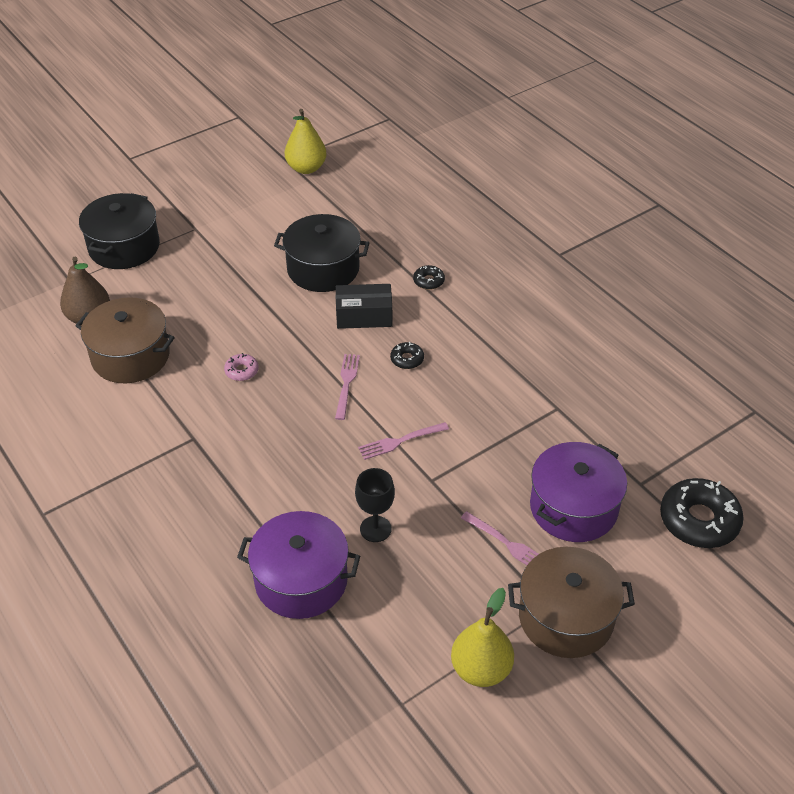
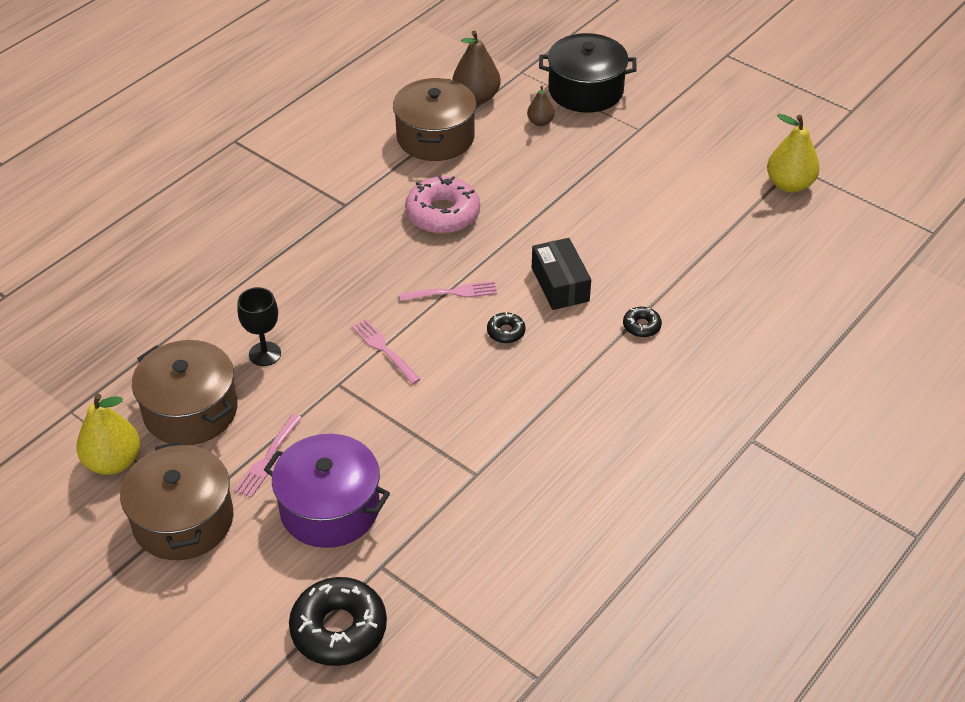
camera: 75 degrees right, 0 degrees up
(150, 284) = (540, 122): none -> brown pear
(242, 371) = (443, 214): pink donut -> pink donut, size x2.10
(301, 580) = (194, 315): purple pot -> none
(323, 269) = (621, 237): black pot -> none
(431, 597) = (190, 410): none -> brown pot

